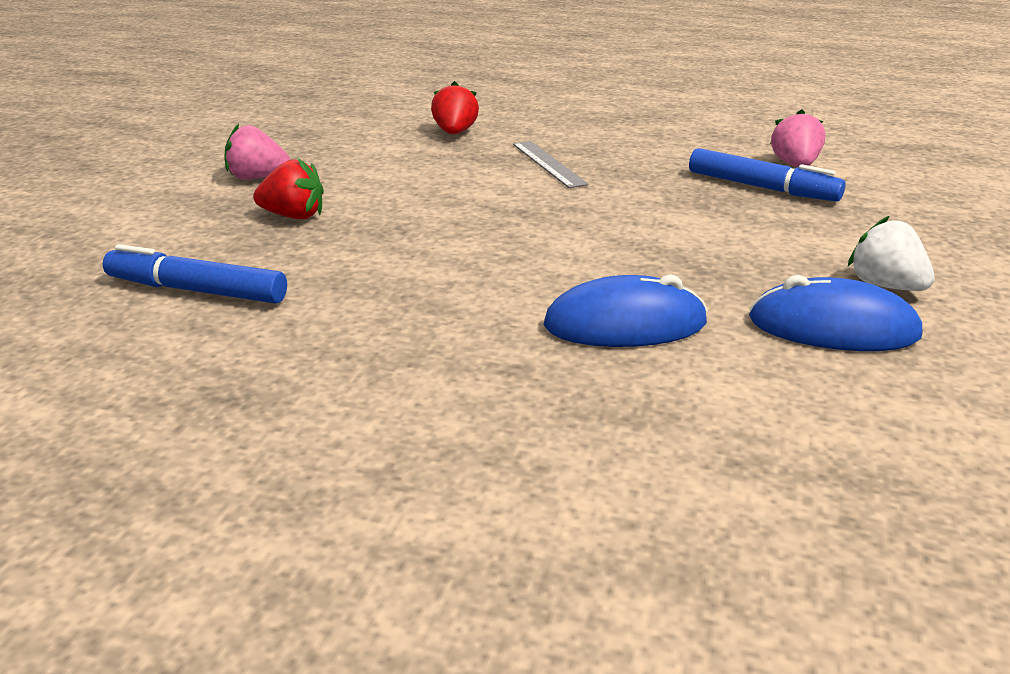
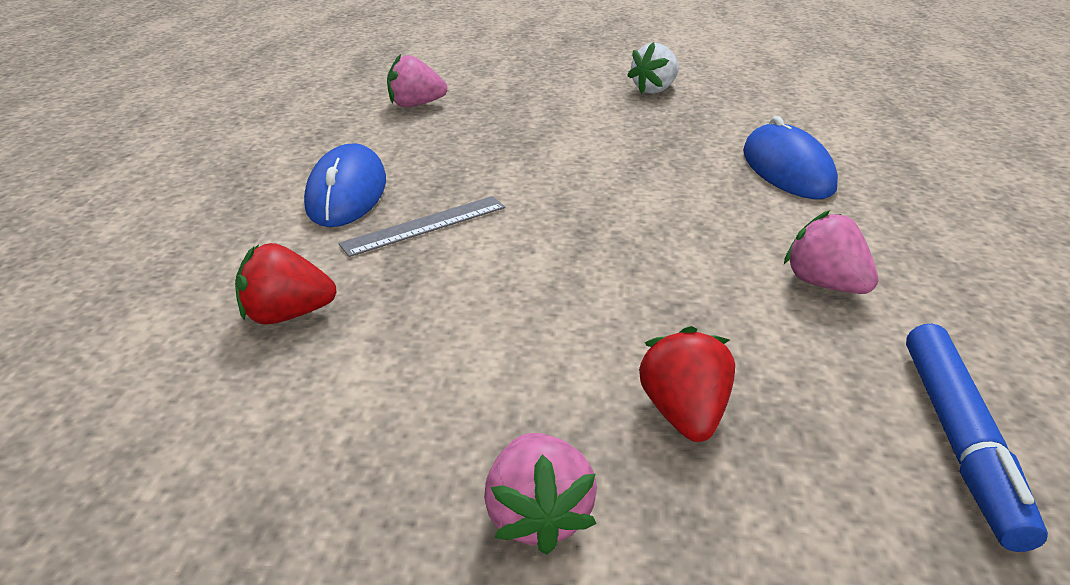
camera: 100 degrees left, 5 degrees up
(394, 290) = (824, 284): none -> pink strawberry
(761, 187) = (477, 119): blue marker -> none
(833, 327) = (729, 106): blue mouse -> blue mouse (347, 193)

